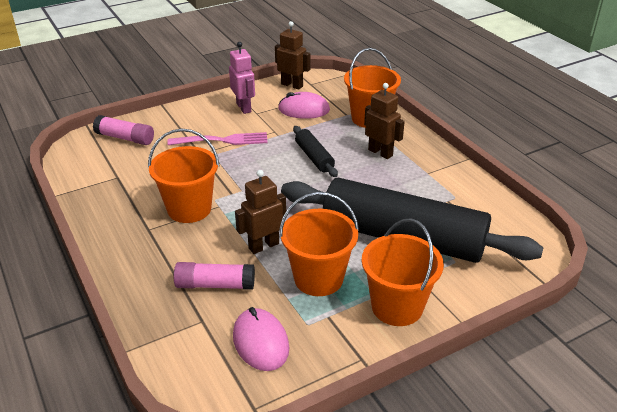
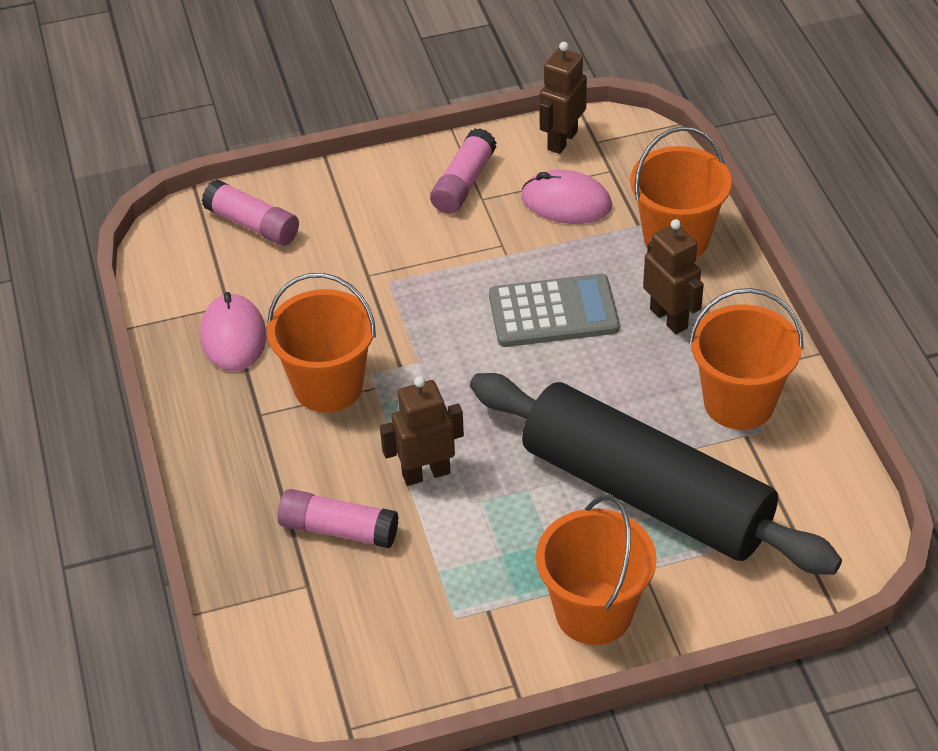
camera: 15 degrees right, 10 degrees up
(222, 140) = (410, 253): pink fork -> none
(244, 107) = (463, 183): pink robot -> pink glue stick
(261, 342) = (382, 633): pink mouse -> pink mouse (233, 336)
(292, 85) = (562, 140): brown robot -> brown robot turned 105 degrees counterclockwise
(314, 157) = (553, 312): black rolling pin -> grey calculator
(318, 278) = (492, 545): orange bucket -> orange bucket (739, 402)

